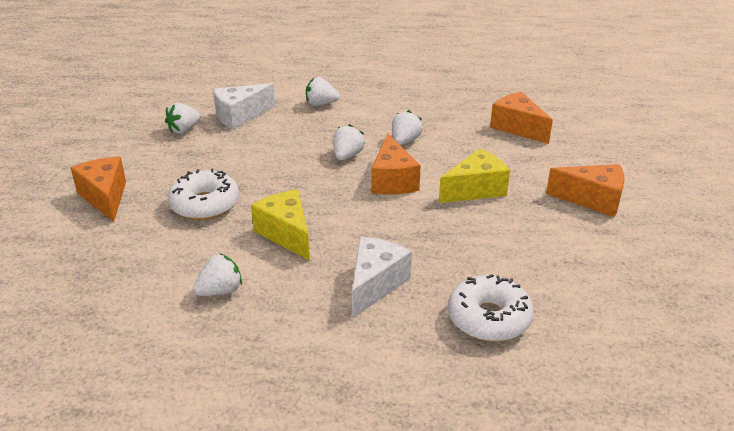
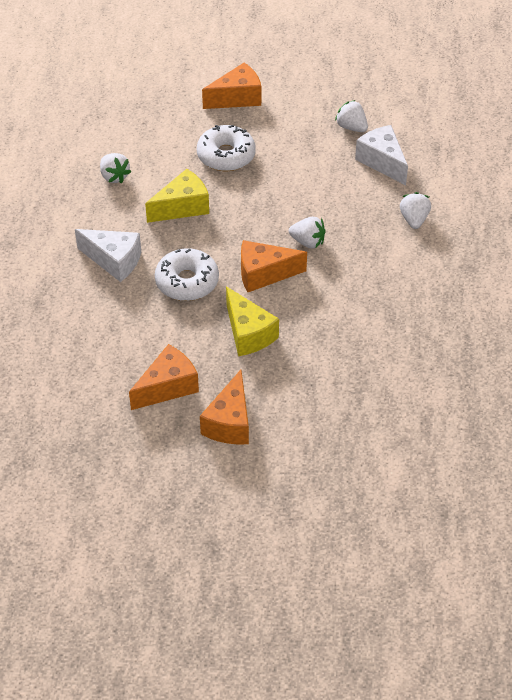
camera: 90 degrees right, 15 degrees up
(405, 141) = (338, 285): white strawberry -> none
(489, 318) = (68, 326): white donut -> white donut (187, 282)
(517, 128) = (373, 381): orange cheese -> orange cheese (168, 387)

